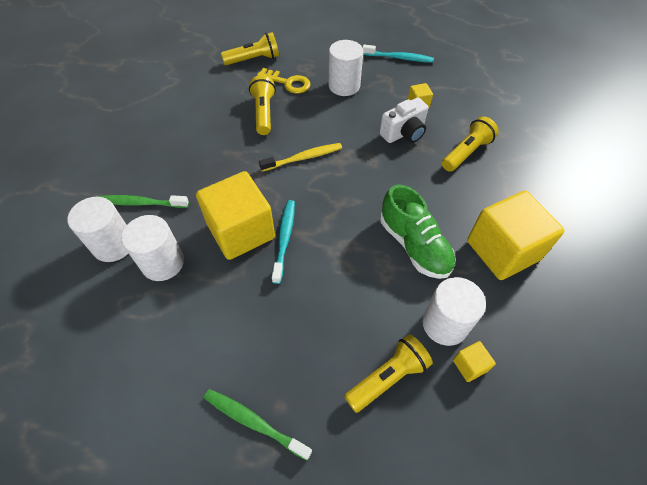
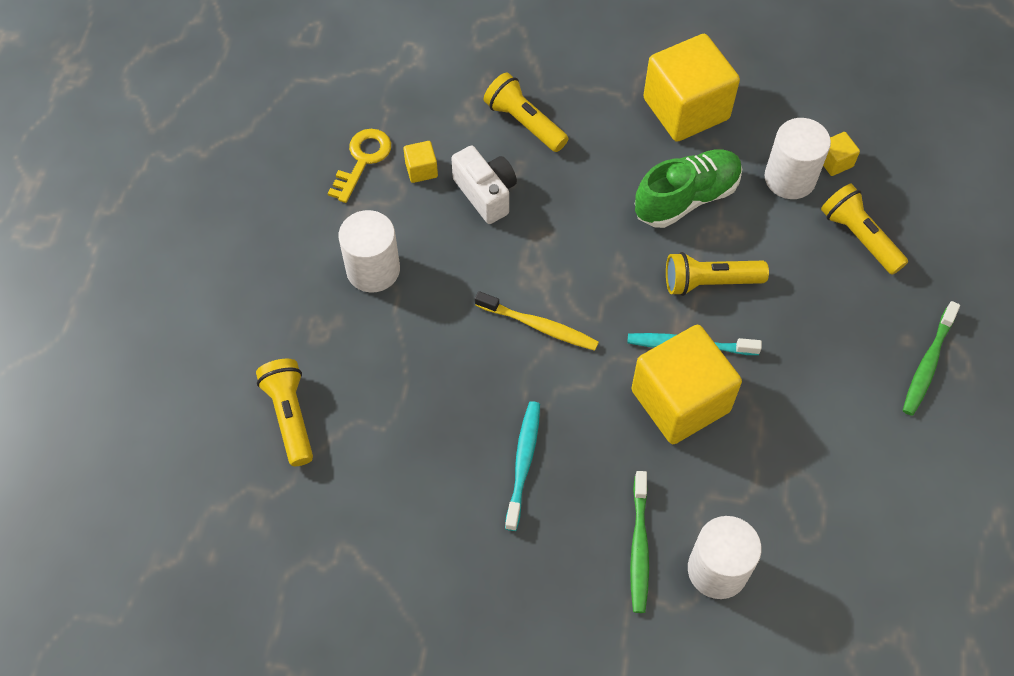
camera: 90 degrees left, 5 degrees up
(163, 263) = (741, 495): white cylinder -> none
(263, 113) = (438, 389): yellow flashlight -> yellow flashlight (709, 282)
(288, 83) = (361, 355): yellow key -> yellow key (362, 160)
(303, 158) = (539, 326): yellow toothbrush -> yellow toothbrush turned 135 degrees clockwise
(399, 58) = (303, 186): turquoise toothbrush -> turquoise toothbrush (523, 463)

